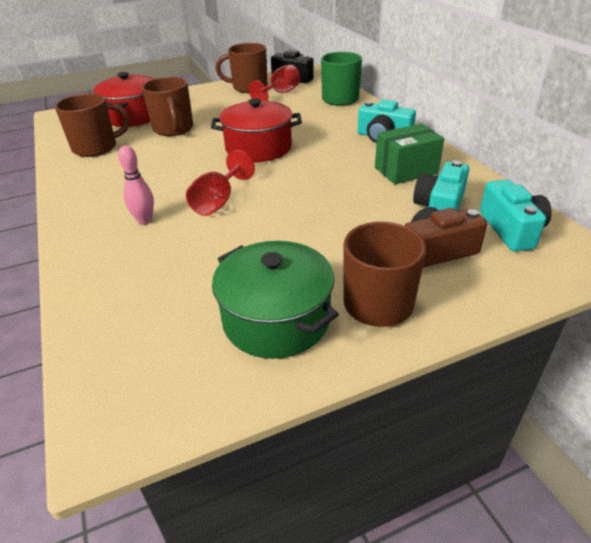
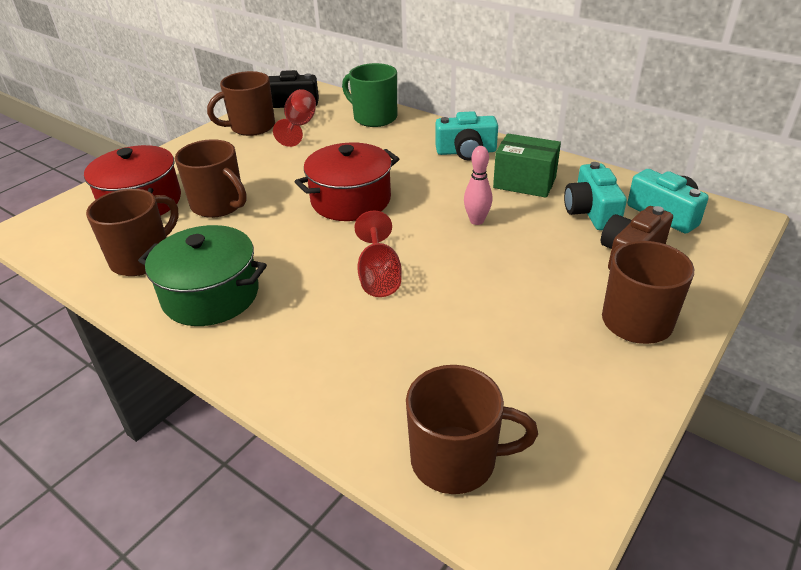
camera: 30 degrees left, 0 degrees up
(121, 341) = (456, 460): none -> brown mug
(145, 220) = (322, 326): pink bowling pin -> pink bowling pin (476, 221)
(276, 319) = (571, 372): green pot -> green pot (211, 295)
(406, 170) = (524, 182): green box -> green box turned 75 degrees clockwise

